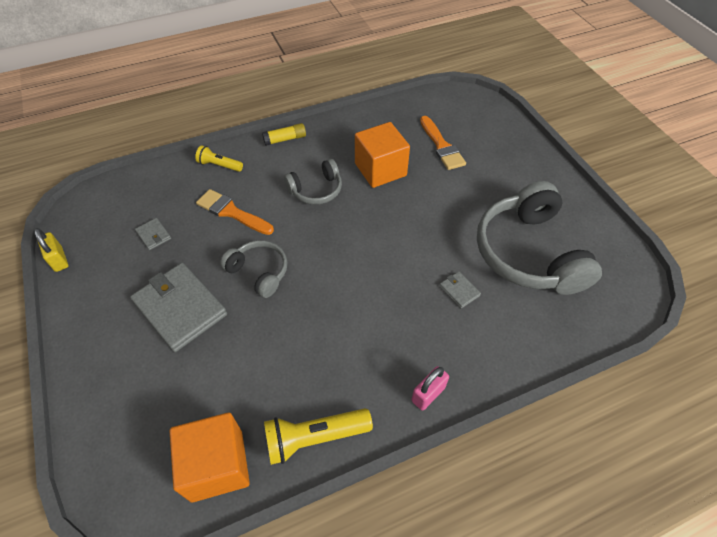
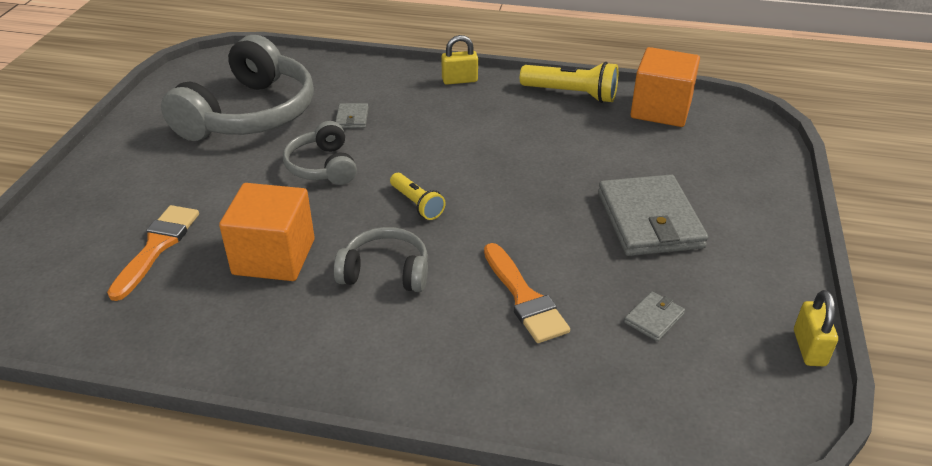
camera: 145 degrees left, 15 degrees down
(153, 235) = (654, 318): grey wallet -> grey wallet turned 45 degrees clockwise
(219, 165) = (494, 385): yellow flashlight -> yellow flashlight (417, 204)
(259, 272) = (537, 214): grey headphones -> grey headphones (323, 166)
(285, 139) = (350, 378): yellow glue stick -> none
(428, 394) = (459, 80): pink padlock -> yellow padlock

